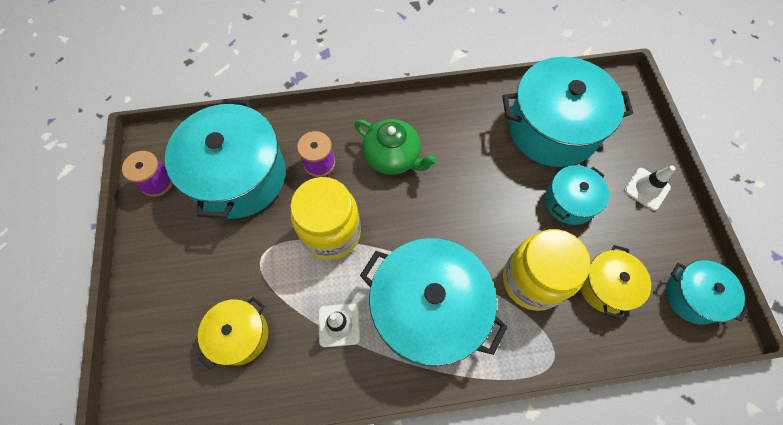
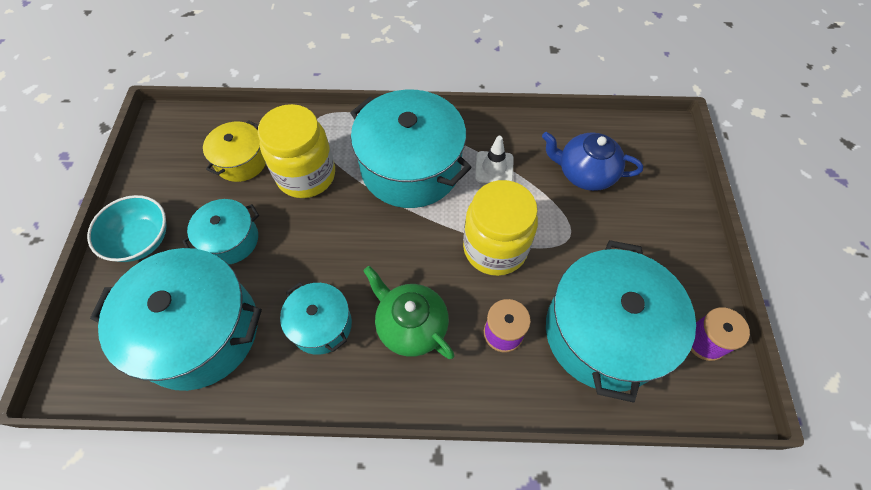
camera: 170 degrees left, 5 degrees down
(240, 335) = (585, 173): yellow pot -> blue teapot
(646, 189) = (141, 240): white traffic cone -> turquoise bowl
(693, 296) = (170, 142): turquoise pot -> turquoise pot (321, 325)

